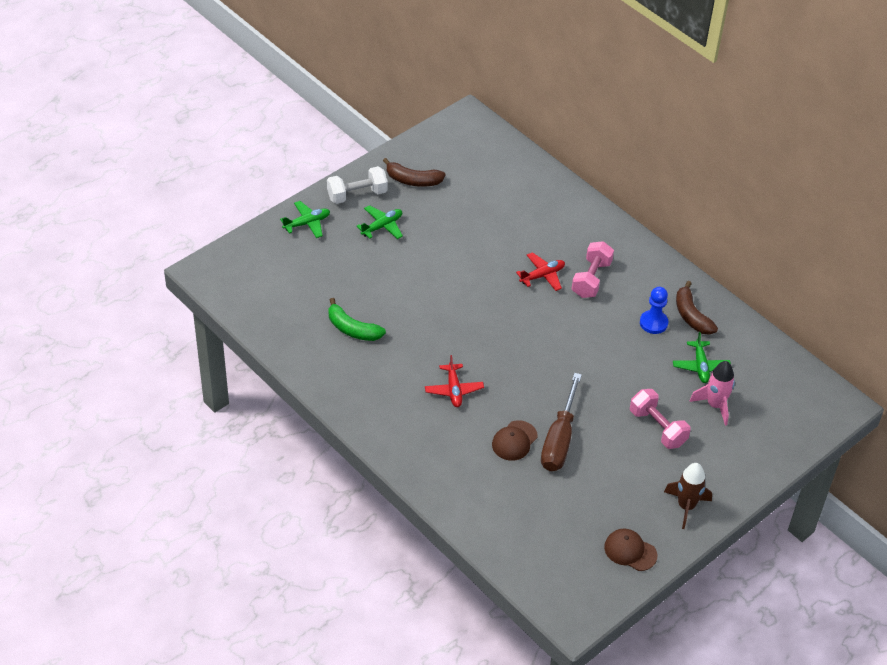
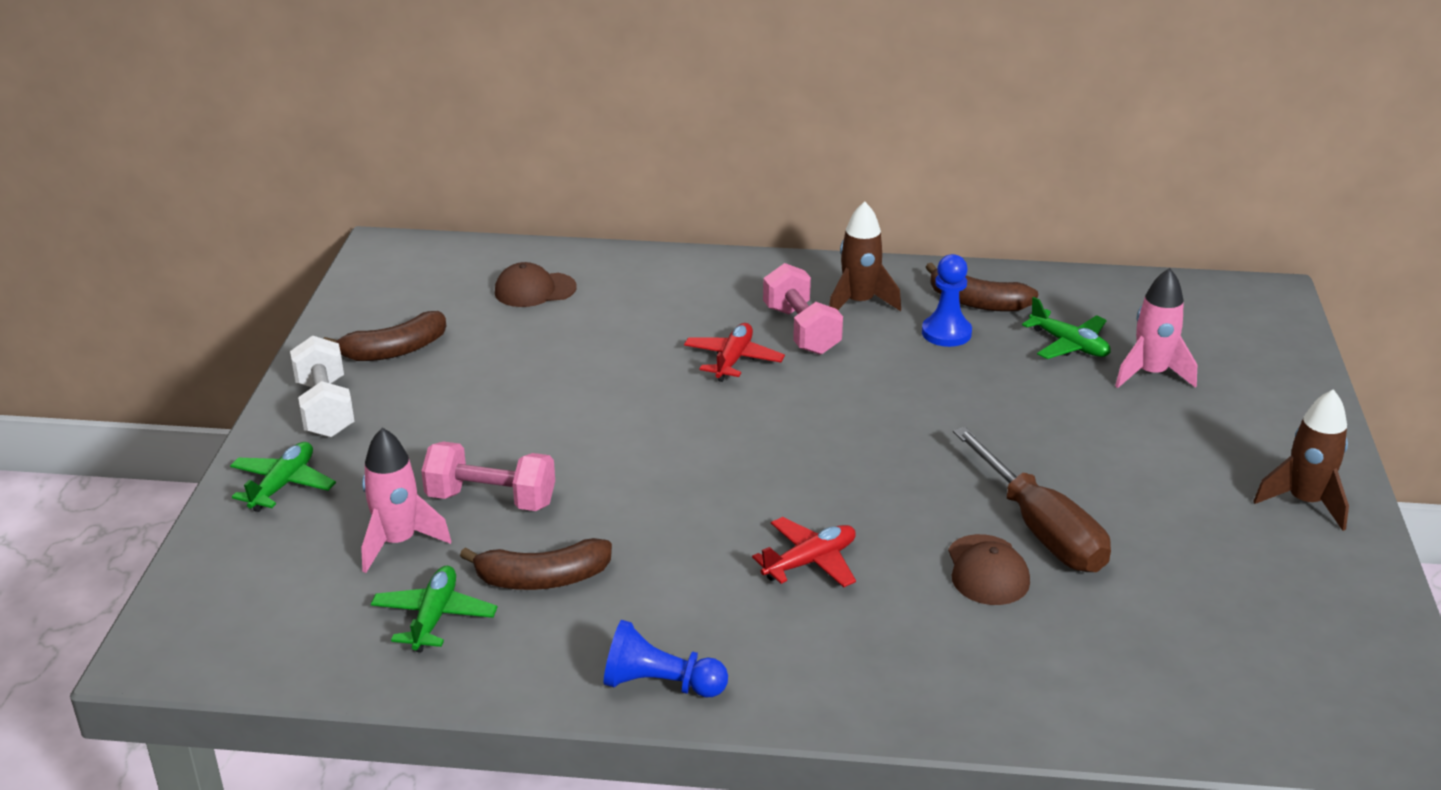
camera: 40 degrees left, 15 degrees down
(320, 278) = (398, 542): none -> pink rocket
(344, 399) = (660, 684): none -> blue pawn
(352, 329) = (543, 579): green banana -> brown banana
(357, 195) = (325, 409): white dumbbell -> white dumbbell turned 45 degrees counterclockwise
(382, 226) = (417, 425): green plane -> green plane (434, 617)
(454, 390) = (810, 562): red plane -> red plane turned 75 degrees counterclockwise
(630, 551) = (1336, 602): brown cap -> brown cap (535, 290)
(636, 281) = (859, 303): none -> brown rocket
(657, 428) = (1130, 438): pink dumbbell -> pink dumbbell (491, 499)

